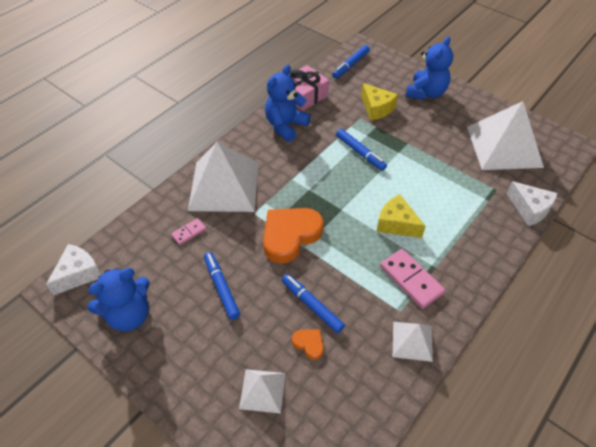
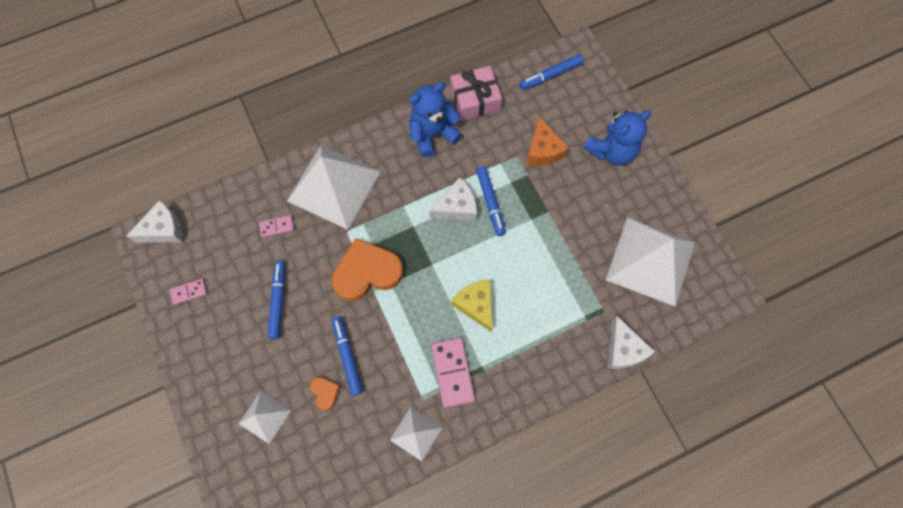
camera: 25 degrees right, 20 degrees up
(129, 315) = (189, 292): blue teddy bear -> pink domino
(335, 164) = (456, 207): none -> white cheese
(376, 108) = (543, 150): yellow cheese -> orange cheese

